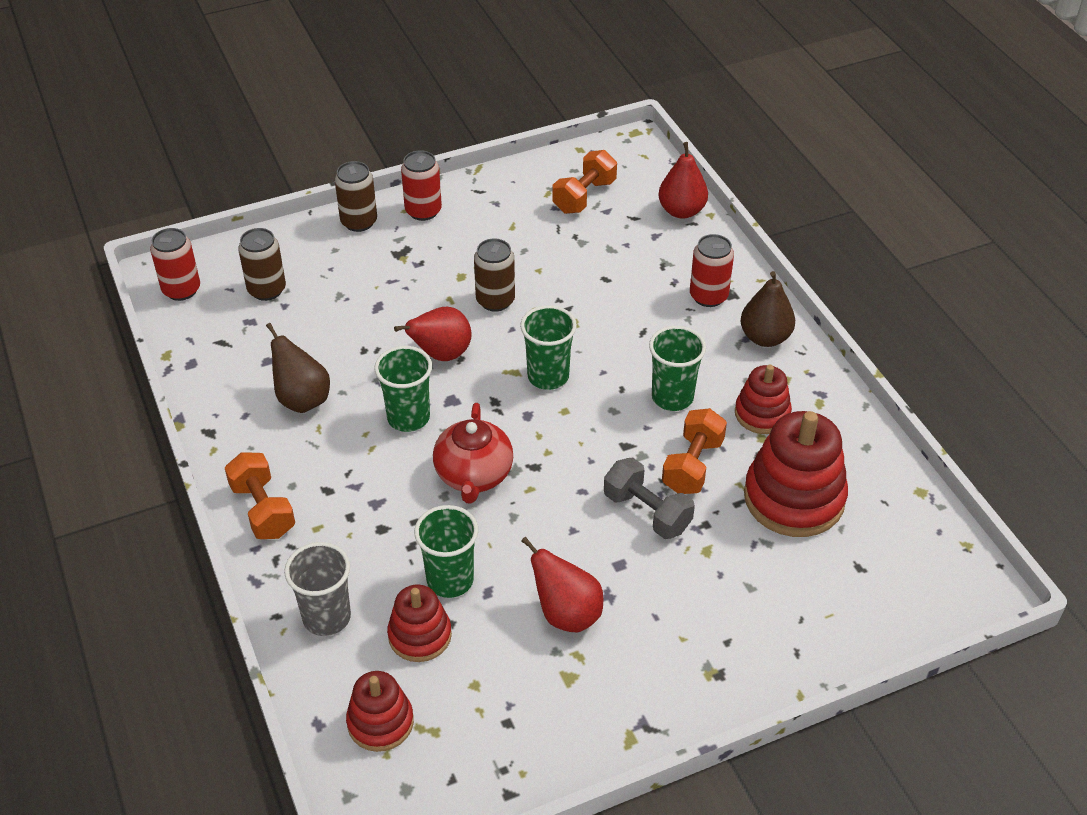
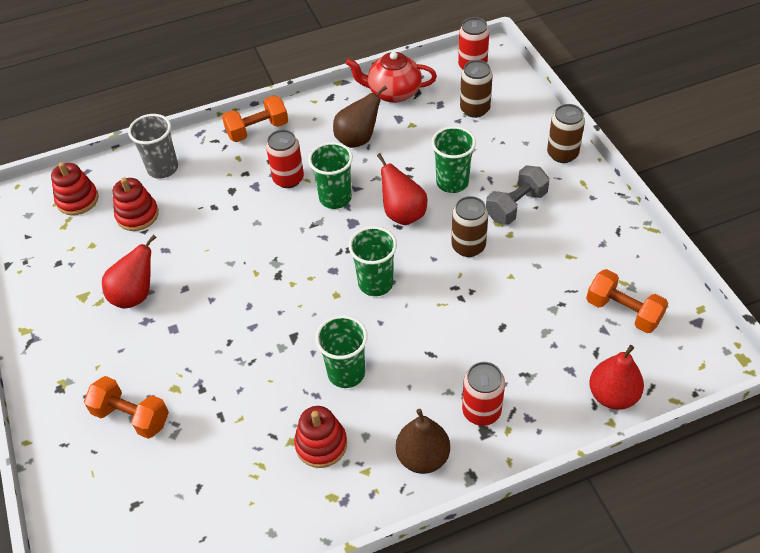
camera: 95 degrees right, 5 degrees up
(423, 211) = (583, 194): red can -> red can (288, 179)
(450, 580) = (179, 229): green cup -> green cup (452, 182)
(474, 476) = (273, 238): red teapot -> red teapot (393, 92)
(647, 512) = (220, 348): grey dumbbell -> grey dumbbell (516, 206)
(692, 465) = (265, 384): orange dumbbell -> orange dumbbell (131, 416)
(794, 498) = (218, 460): red stacking toy -> none

